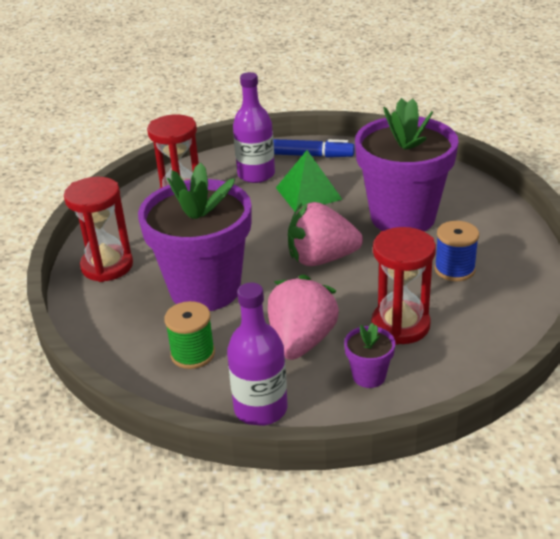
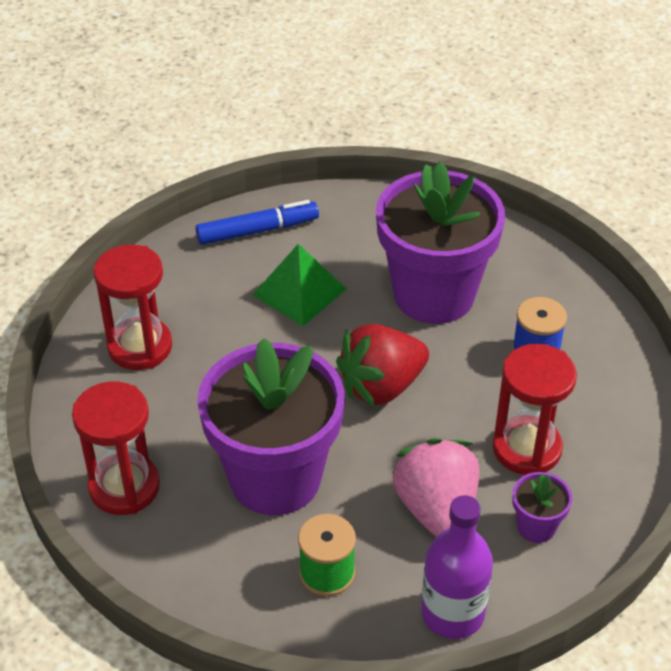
camera: 30 degrees left, 10 degrees up
(256, 174) = (212, 281): purple bottle -> none
(321, 259) = (381, 386): pink strawberry -> red strawberry

